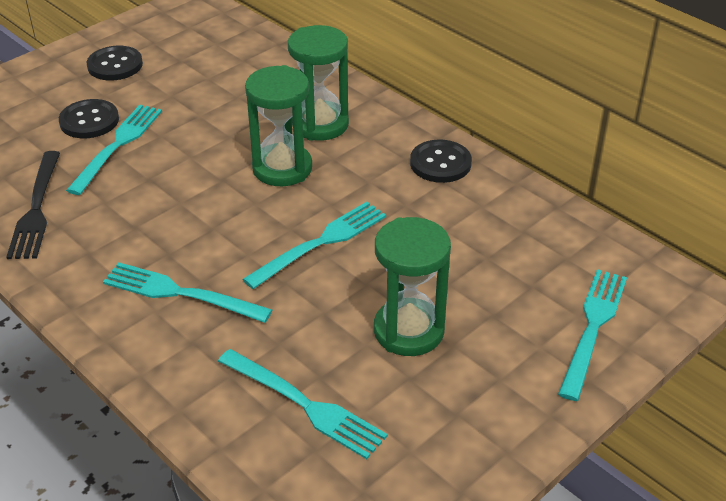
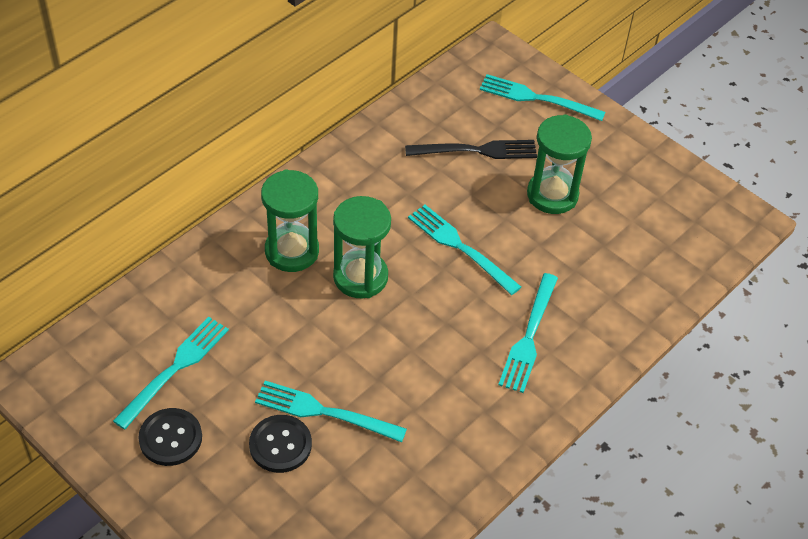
camera: 95 degrees left, 10 degrees up
(36, 209) = (427, 464): black fork -> black fork (477, 150)
(306, 405) = (631, 252): turquoise fork -> turquoise fork (175, 368)
(440, 163) = (351, 168): black button -> none

